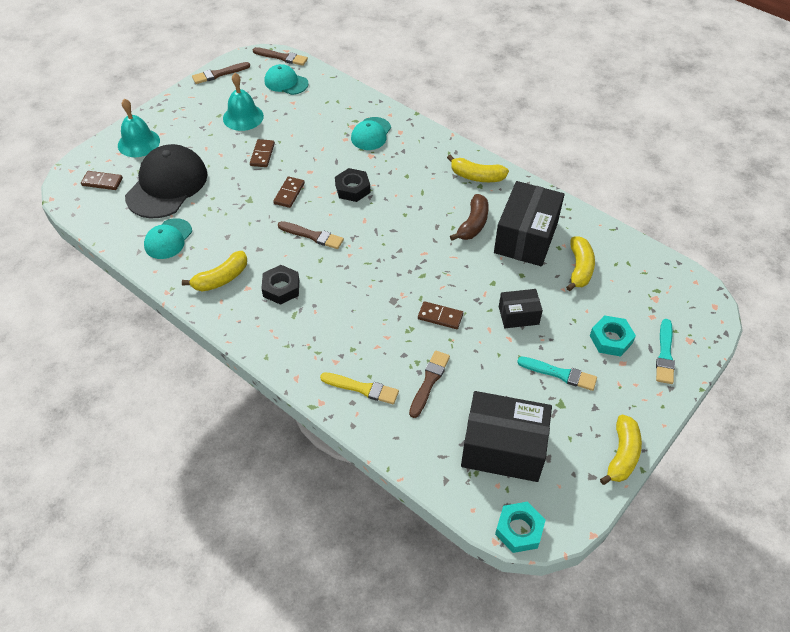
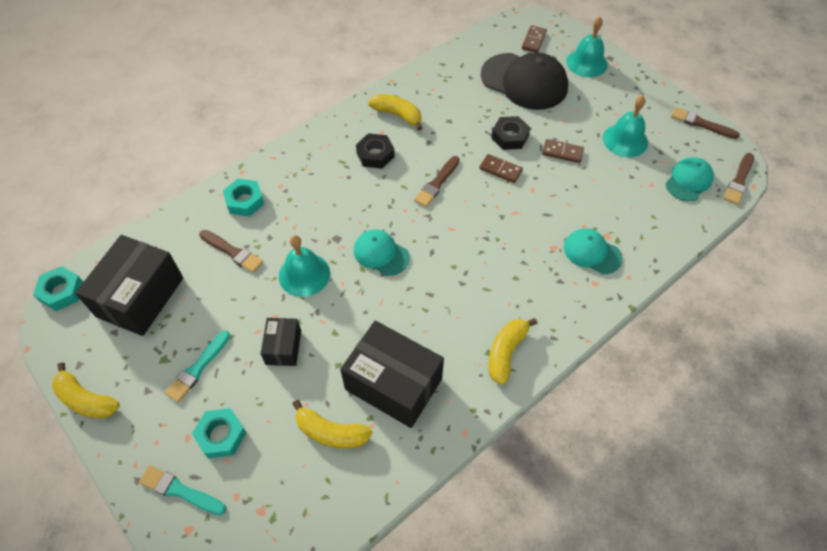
camera: 100 degrees right, 5 degrees up
(168, 239) = (453, 82): turquoise cap -> turquoise cap (381, 254)
(219, 74) = (701, 124): brown brush -> brown brush turned 45 degrees counterclockwise
(221, 278) = (397, 115): yellow banana -> yellow banana turned 150 degrees clockwise
(352, 189) = (500, 224): black nut -> black nut (510, 137)
(362, 388) = (245, 201): yellow brush -> turquoise nut
(440, 317) = (304, 274): brown domino -> turquoise bell
(473, 224) = (426, 331): brown banana -> none

